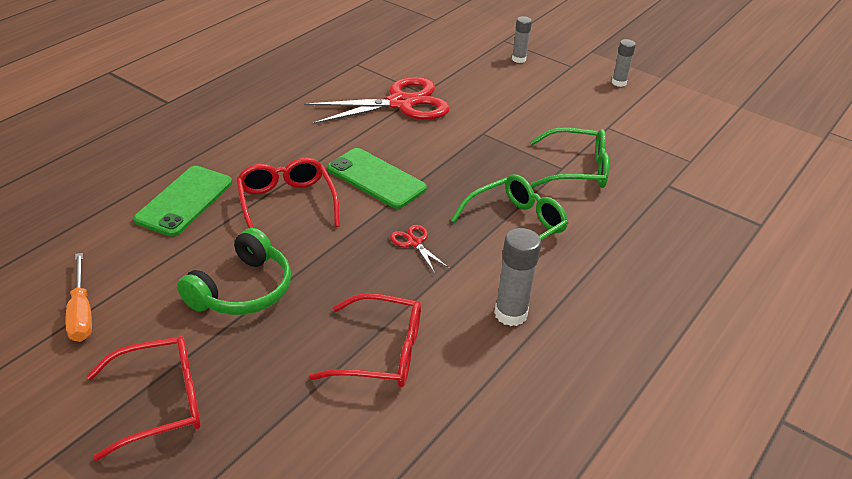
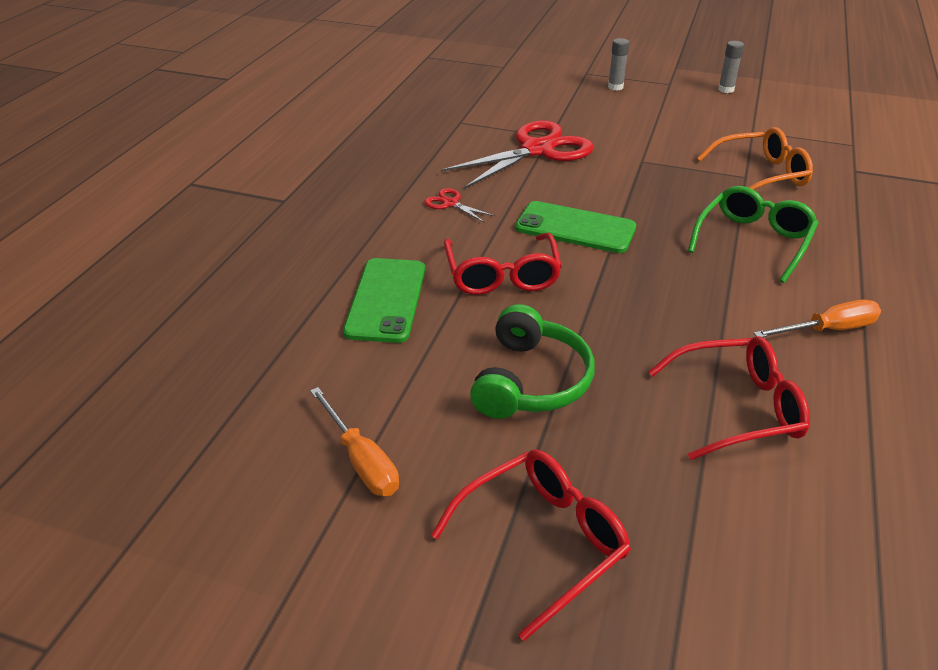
camera: 15 degrees left, 0 degrees up
(286, 203) = (502, 275): red glasses -> red glasses turned 150 degrees counterclockwise
(414, 243) = (670, 282): red scissors -> red scissors (450, 203)
(510, 314) = (828, 330): grey glue stick -> orange screwdriver
(577, 169) = (761, 174): green glasses -> orange glasses

